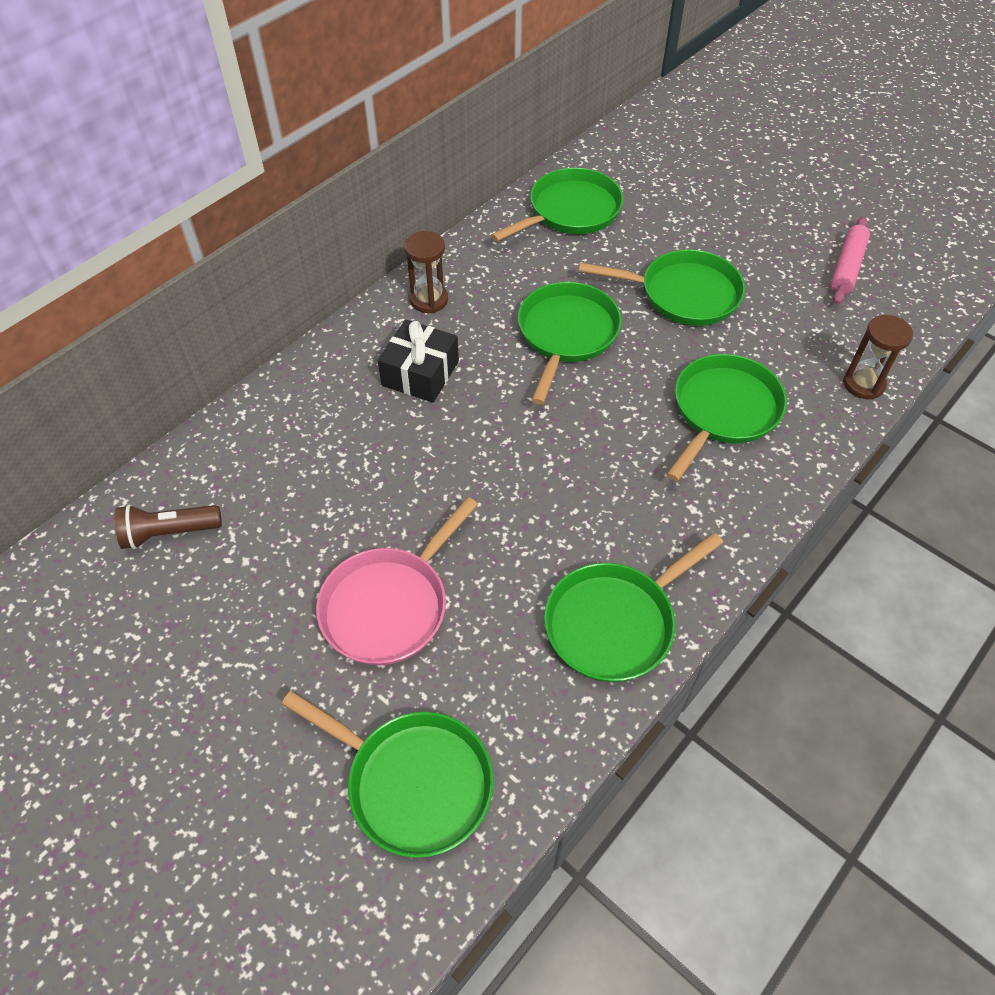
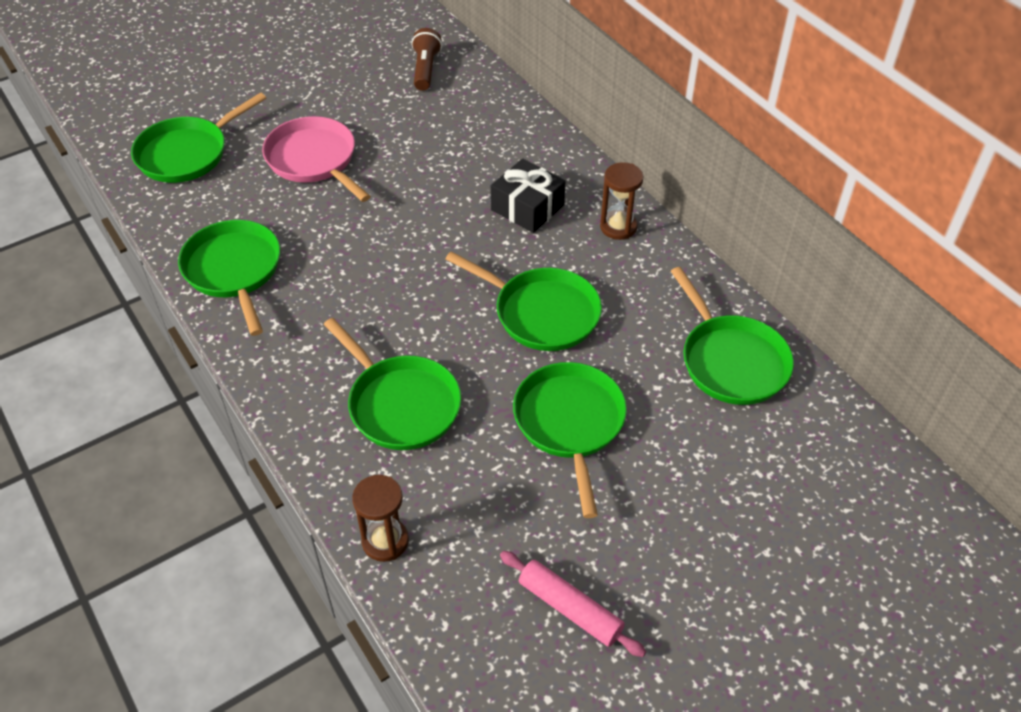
camera: 105 degrees right, 5 degrees down
(683, 294) = (570, 423): green pan -> green pan turned 150 degrees clockwise

